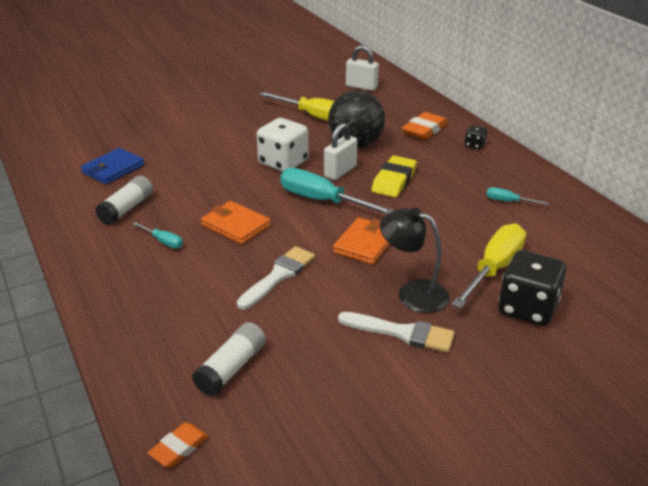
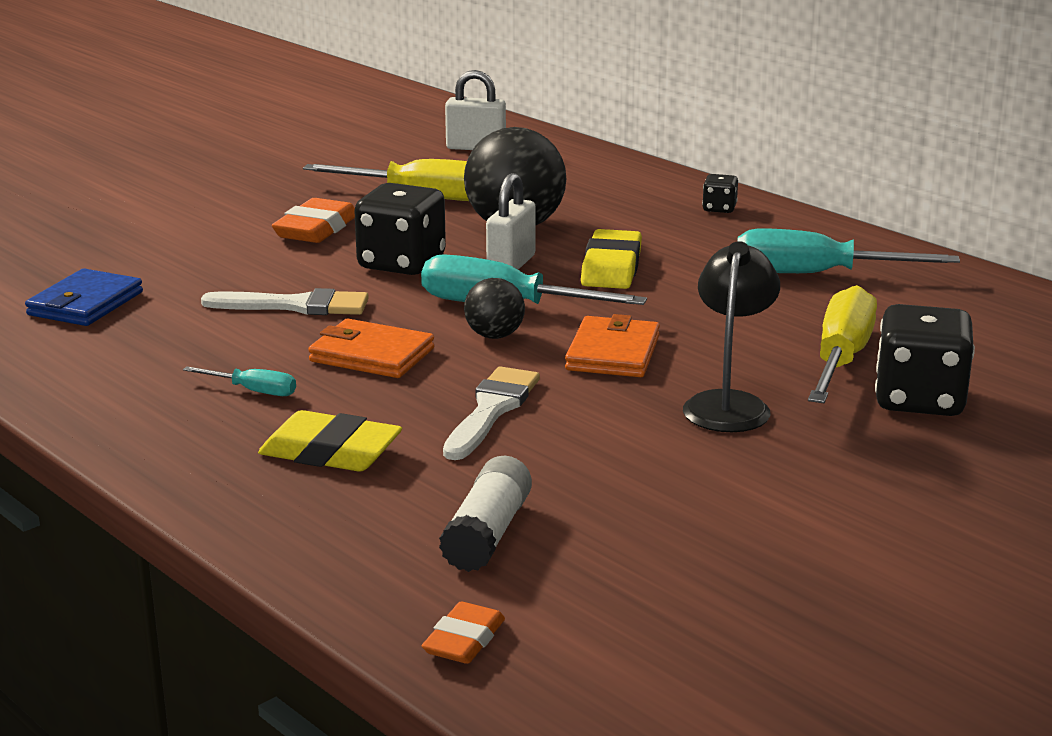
camera: 15 degrees left, 10 degrees down
(127, 209) = (152, 355): white glue stick -> none
(180, 292) = (330, 452): none -> yellow eraser
(283, 163) = (401, 263): white dice -> black dice
(307, 221) = (494, 336): none -> black ball
(402, 333) = (741, 454): white brush -> white brush (295, 306)
(412, 293) = (729, 404): black lamp -> black lamp turned 90 degrees clockwise
(424, 130) = (623, 197): orange eraser -> orange eraser (316, 229)
(508, 201) = (816, 274): turquoise screwdriver -> turquoise screwdriver, size x2.08

